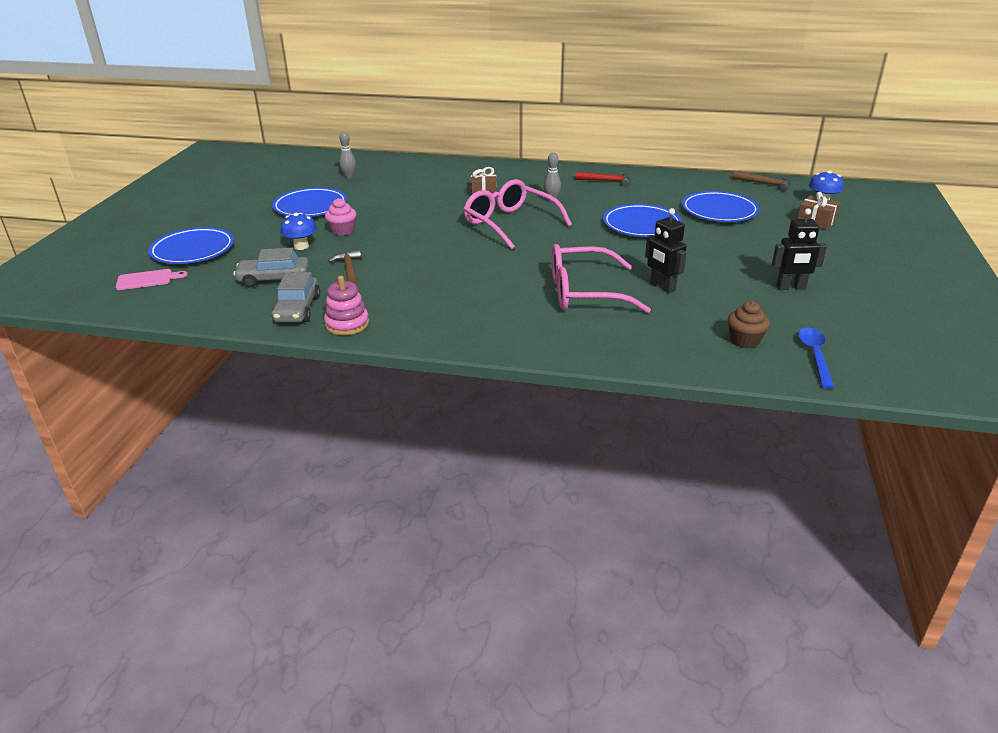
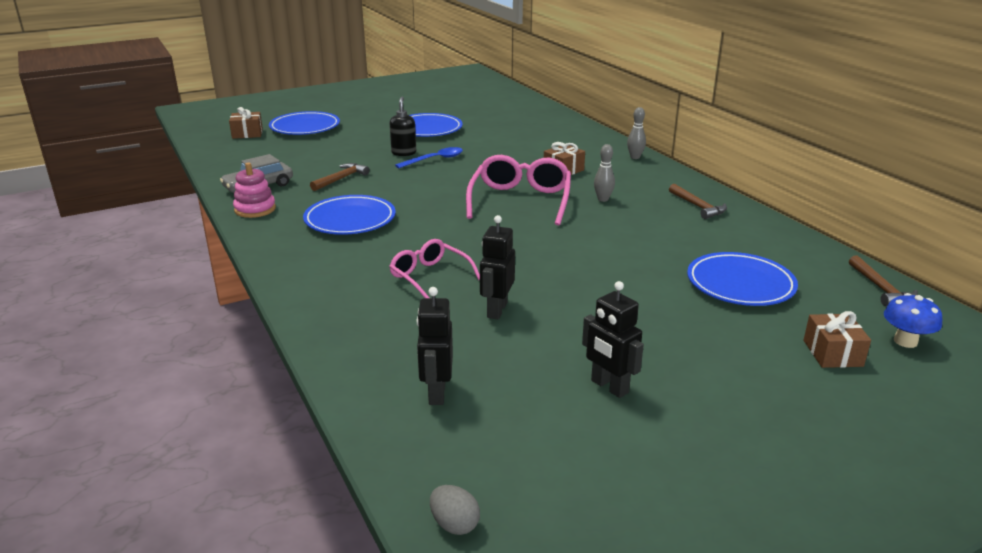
camera: 50 degrees right, 5 degrees down
(147, 280) = (247, 134): pink cutting board -> brown gift
(274, 279) = (295, 163): grey car -> none
(301, 246) = (357, 151): blue mushroom -> none
(342, 231) = (404, 153): pink cupcake -> black soap dispenser
(349, 176) = (503, 119): grey bowling pin -> grey bowling pin (635, 157)
(584, 292) = (430, 277): pink glasses -> pink glasses, size x0.63
(606, 181) = (698, 206): red hammer -> brown hammer
(641, 225) = (623, 256): blue plate -> blue plate (350, 220)
(744, 340) = (436, 393): brown cupcake -> black robot
(814, 356) = (453, 450): blue spoon -> blue spoon (435, 160)
(888, 379) = (454, 524): none -> grey egg

